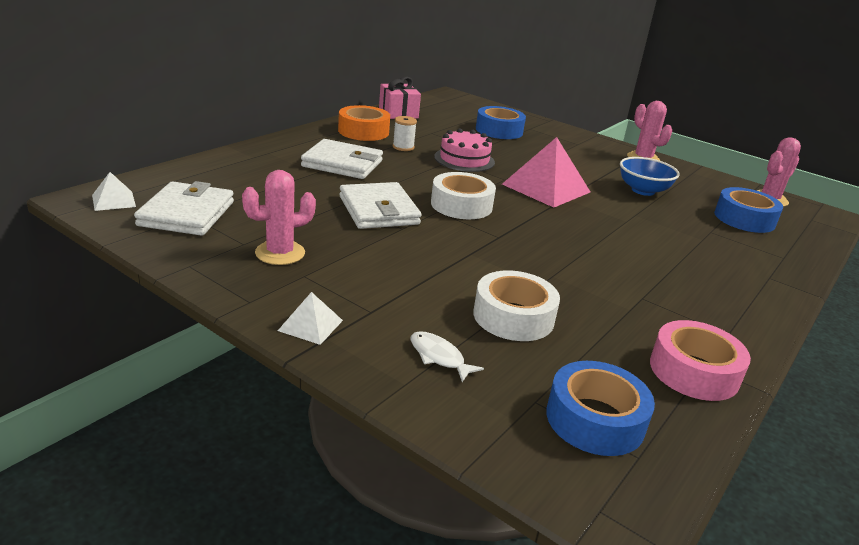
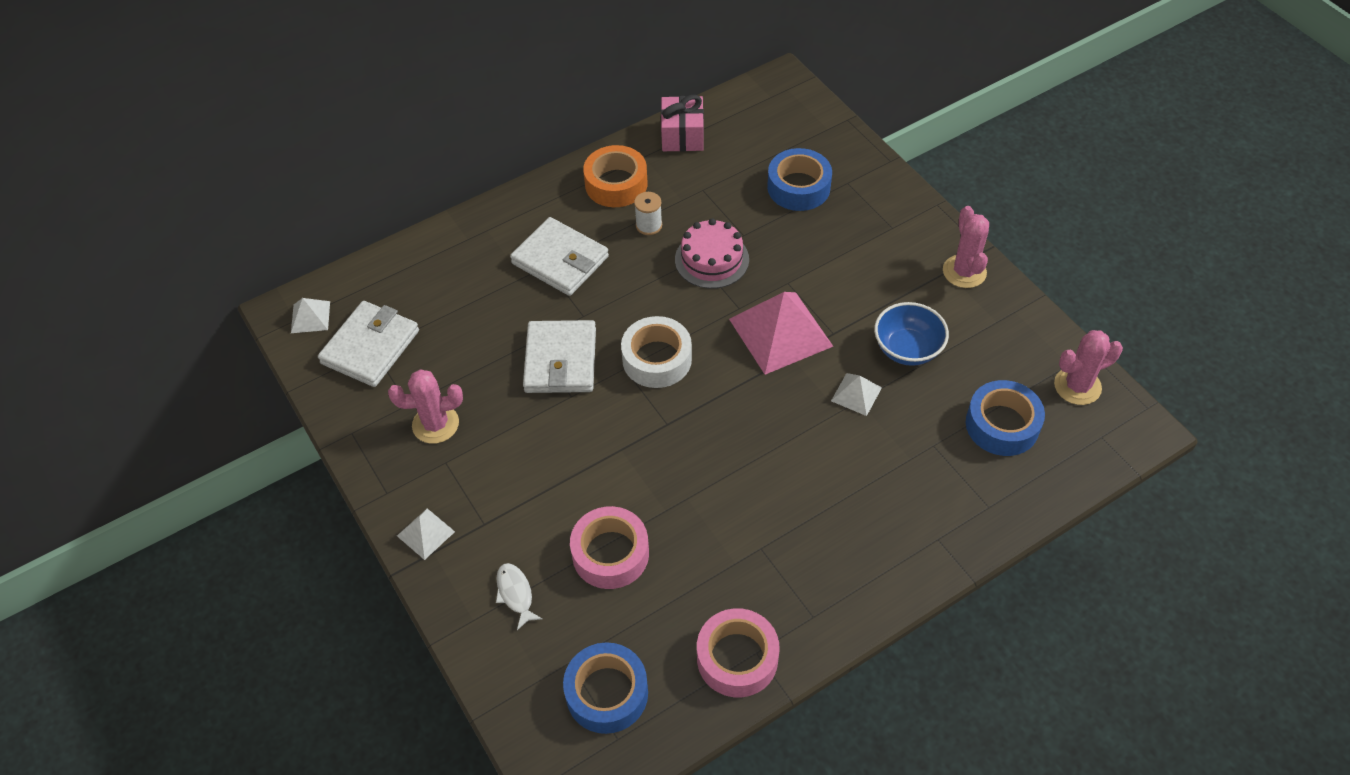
camera: 25 degrees right, 25 degrees up
(513, 317) = (610, 554): white tape -> pink tape
(630, 212) = (856, 394): none -> white pyramid

